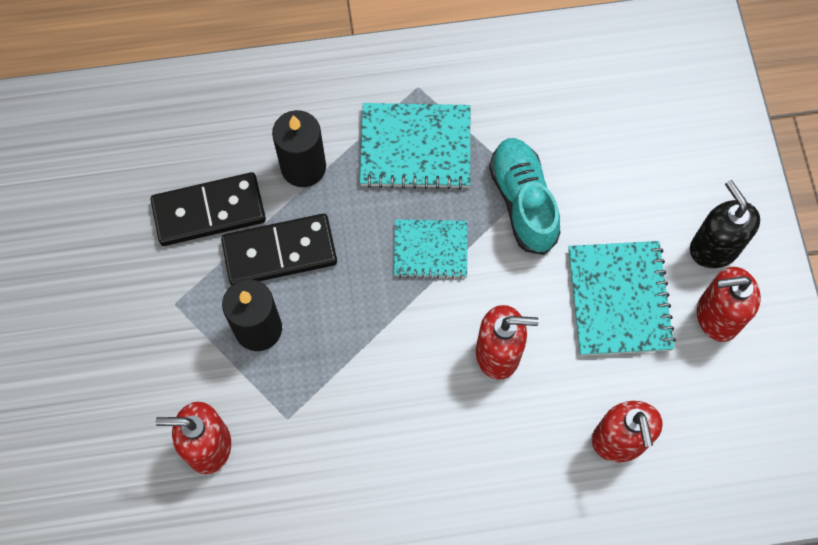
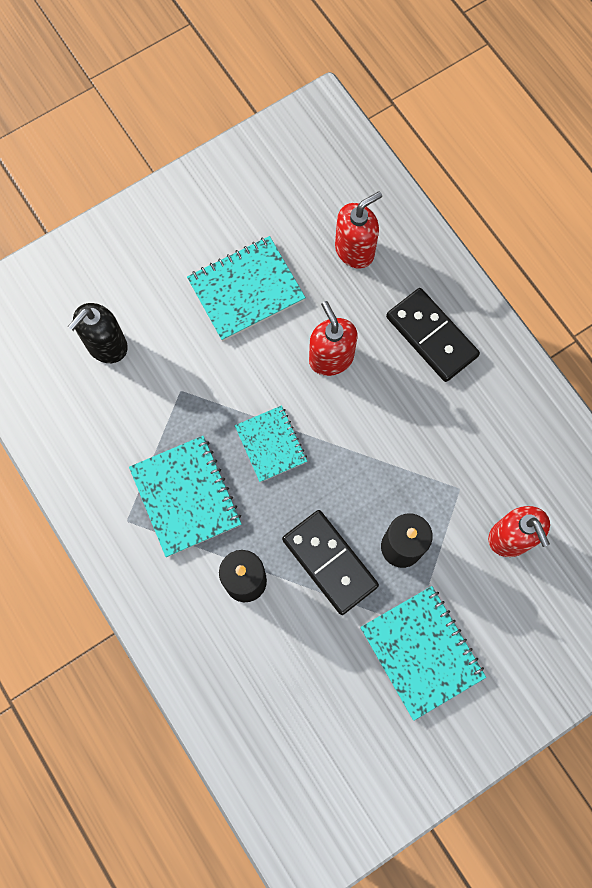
camera: 115 degrees left, 5 degrees up
(146, 298) = (422, 652): none -> turquoise notebook
(209, 211) = (322, 641): black domino -> black domino (431, 336)
(523, 202) = (196, 391): turquoise shoe -> none
(714, 248) = (171, 239): black soap dispenser -> black soap dispenser (106, 345)
(717, 316) = (227, 218): red soap dispenser -> none

